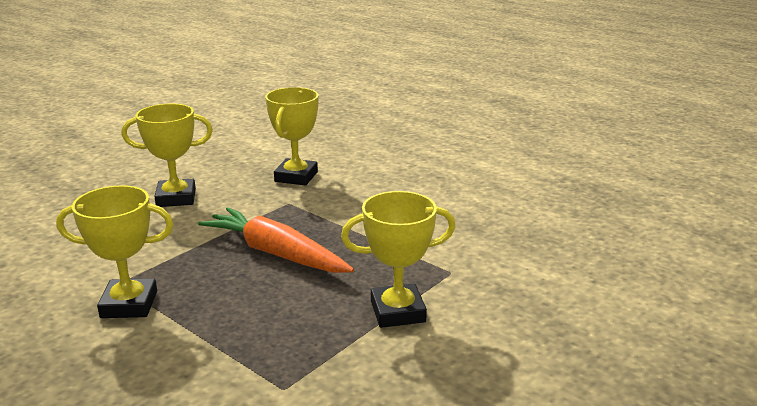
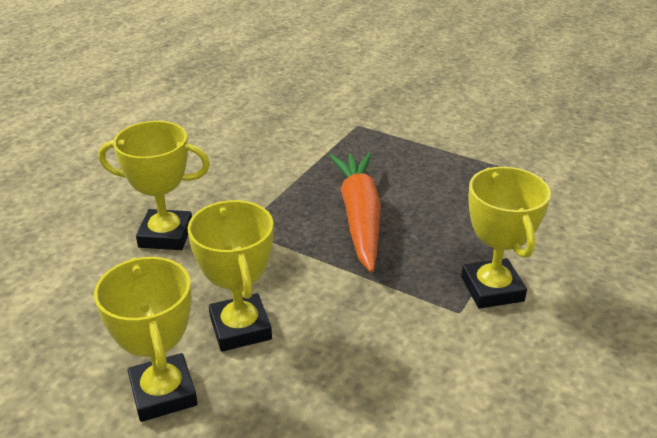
camera: 100 degrees left, 10 degrees up
(275, 253) = (359, 217): orange carrot -> orange carrot turned 150 degrees clockwise
(397, 311) = (426, 143): yellow trophy -> yellow trophy (163, 393)

